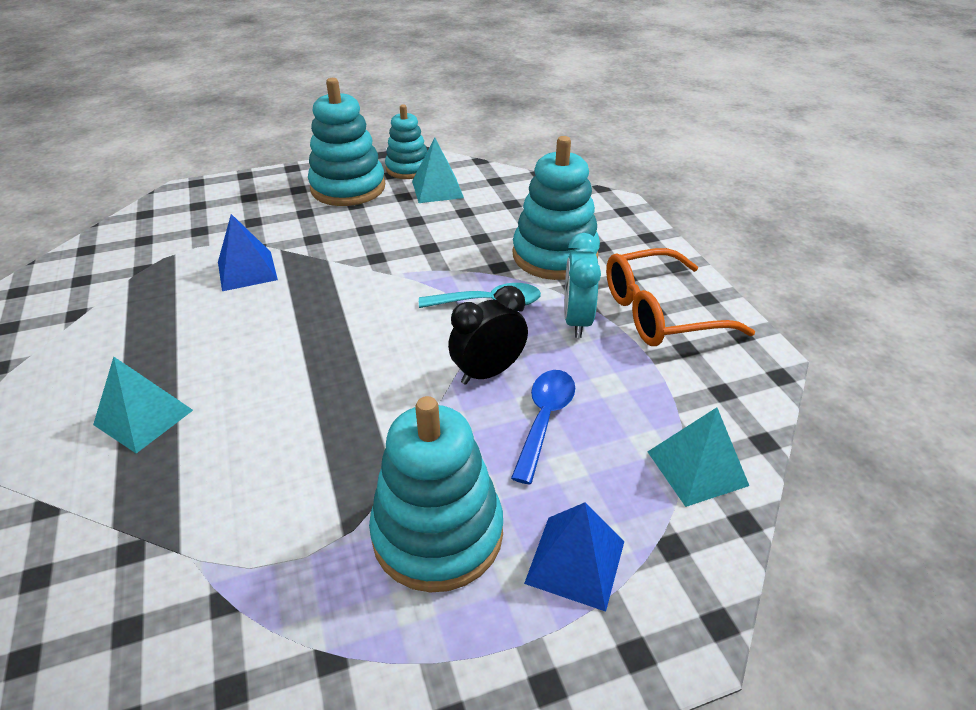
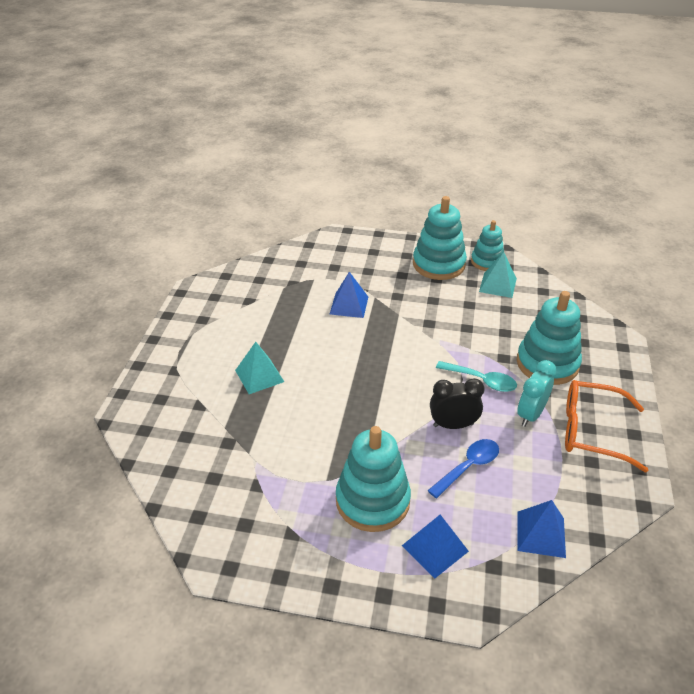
camera: 30 degrees right, 0 degrees up
(697, 468) = (541, 534): turquoise pyramid -> blue pyramid

